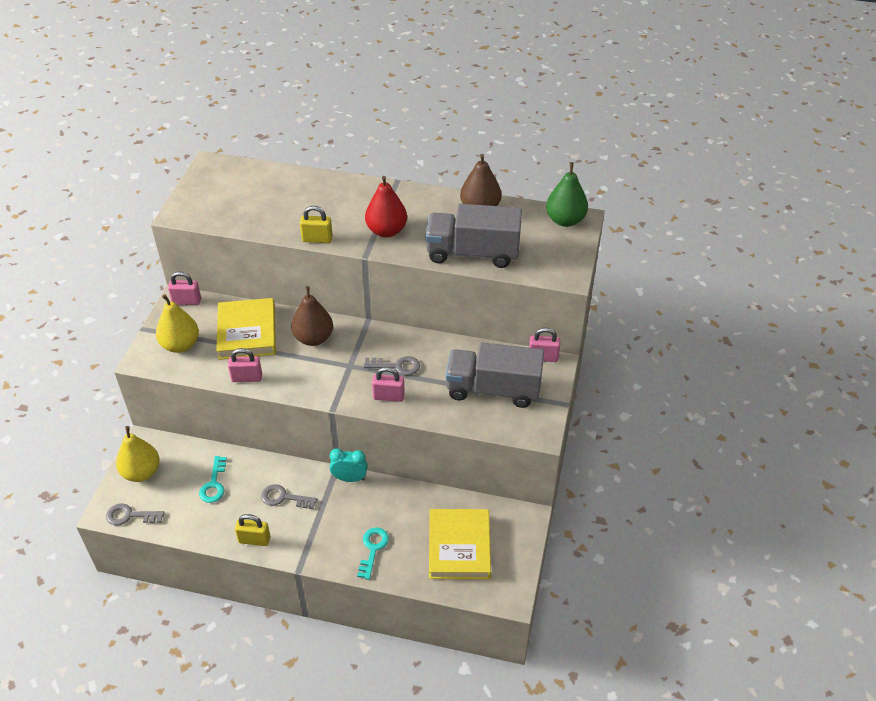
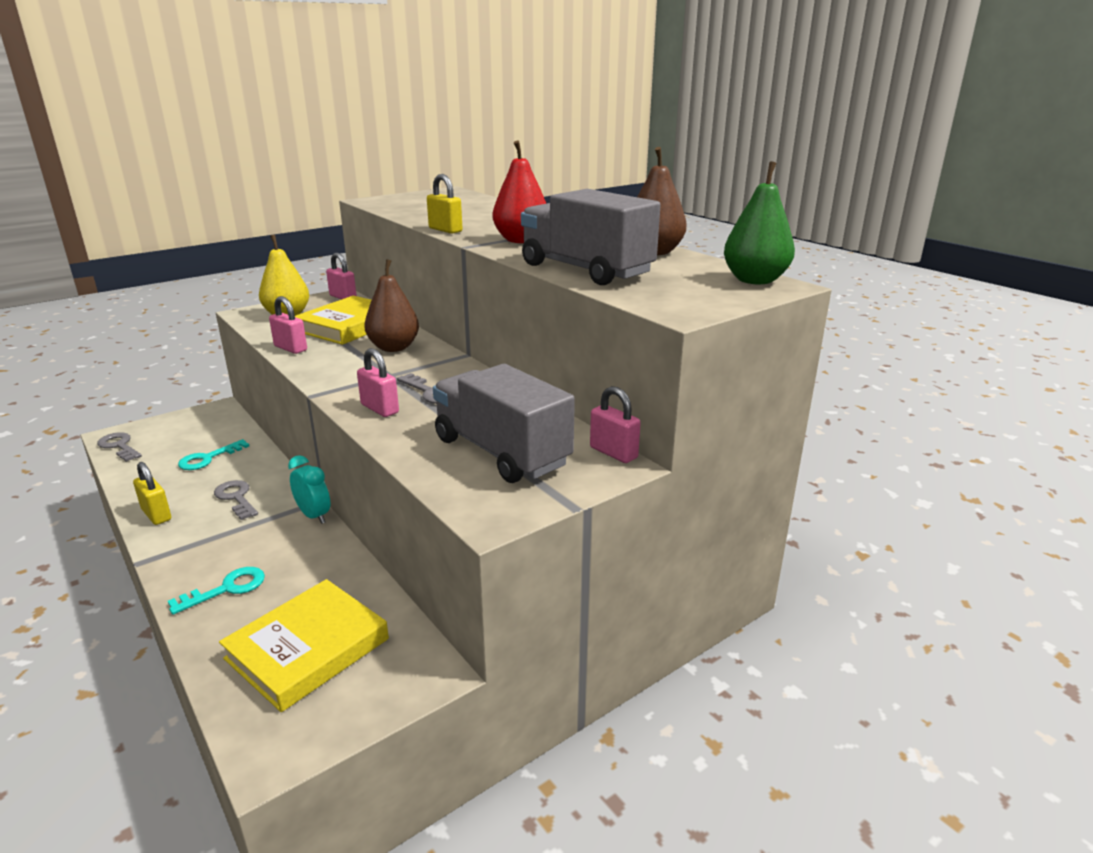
camera: 40 degrees right, 20 degrees down
(141, 472) = (180, 425): yellow pear -> none

